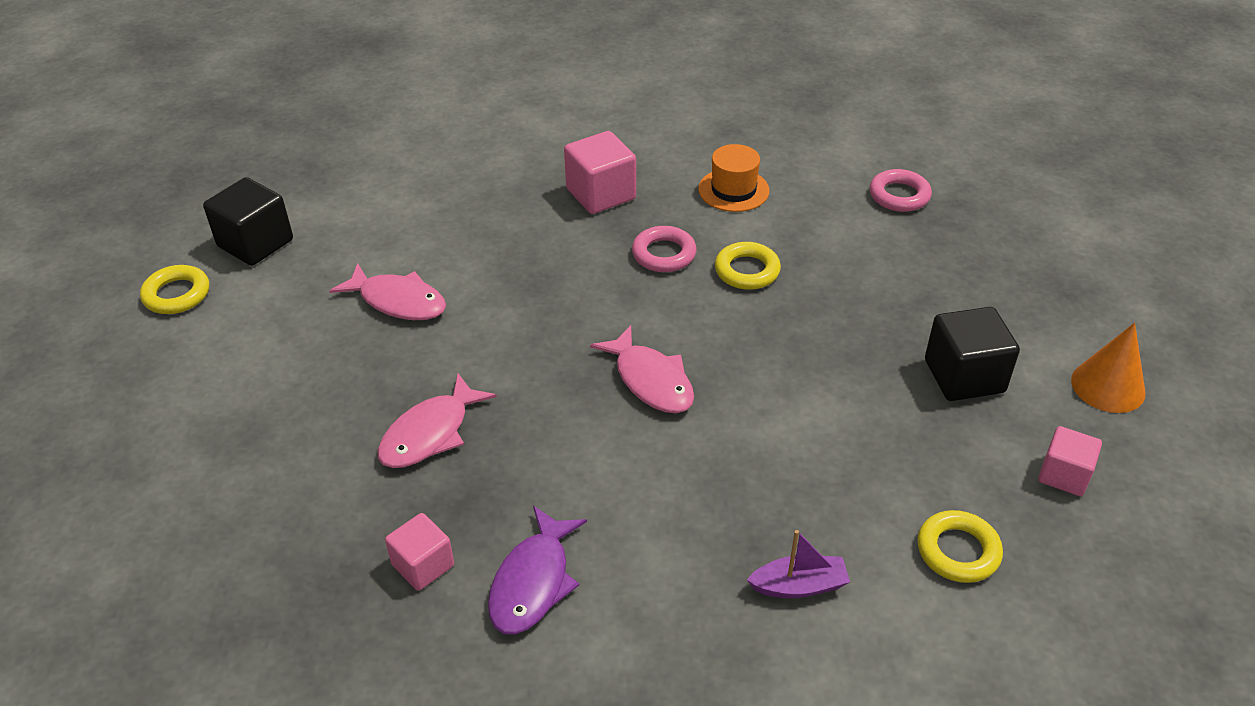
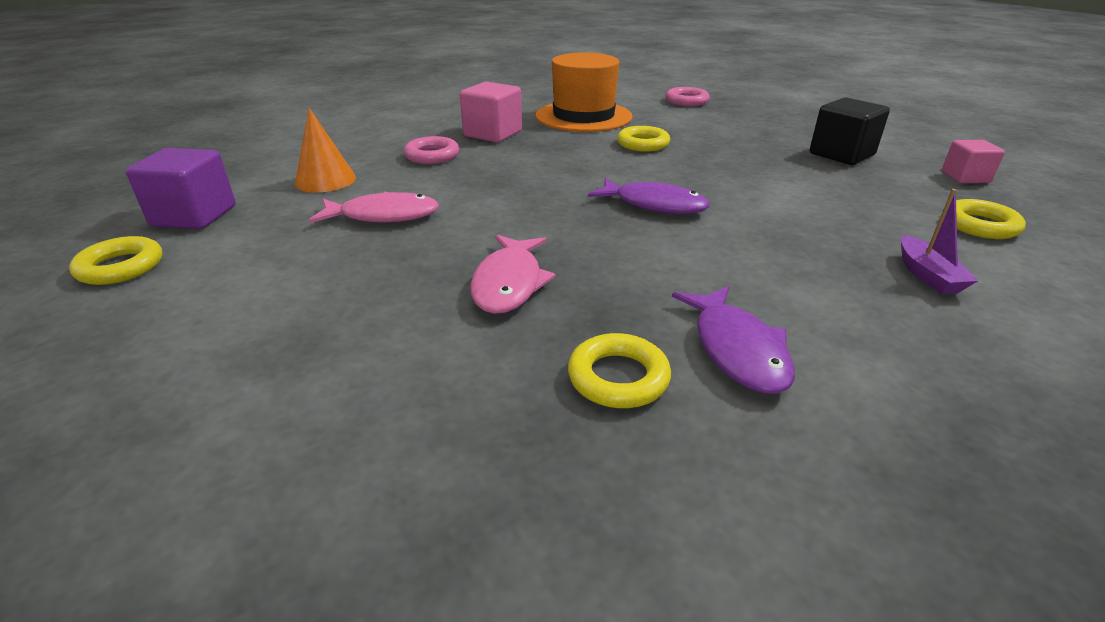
camera: 30 degrees left, 10 degrees down
(255, 243) = (194, 216): black cube -> purple cube
(423, 565) = (618, 377): pink cube -> yellow ring
(650, 380) = (654, 205): pink fish -> purple fish
(664, 254) = (576, 149): pink ring -> pink ring (432, 155)
(733, 190) = (583, 116): orange hat -> orange hat, size x1.78
(799, 585) = (927, 275): purple boat -> purple boat turned 120 degrees clockwise
(1108, 386) = (917, 140): orange cone -> orange cone (325, 180)

